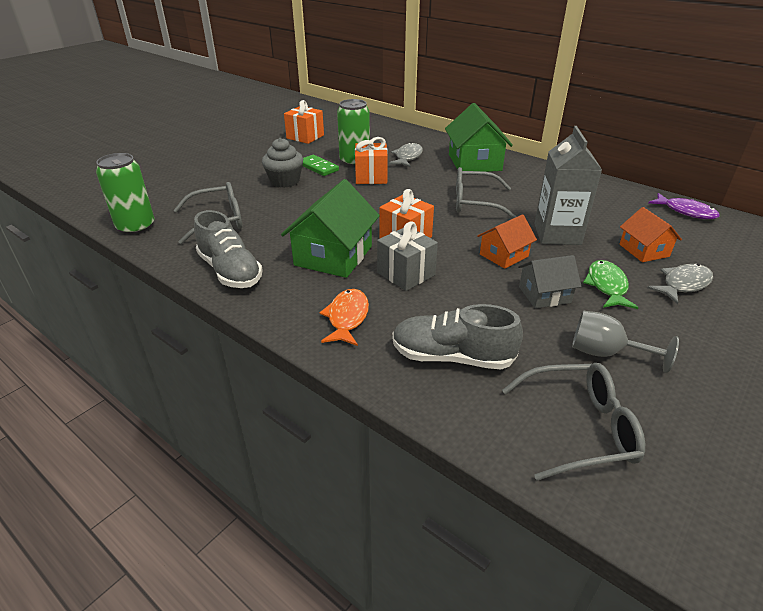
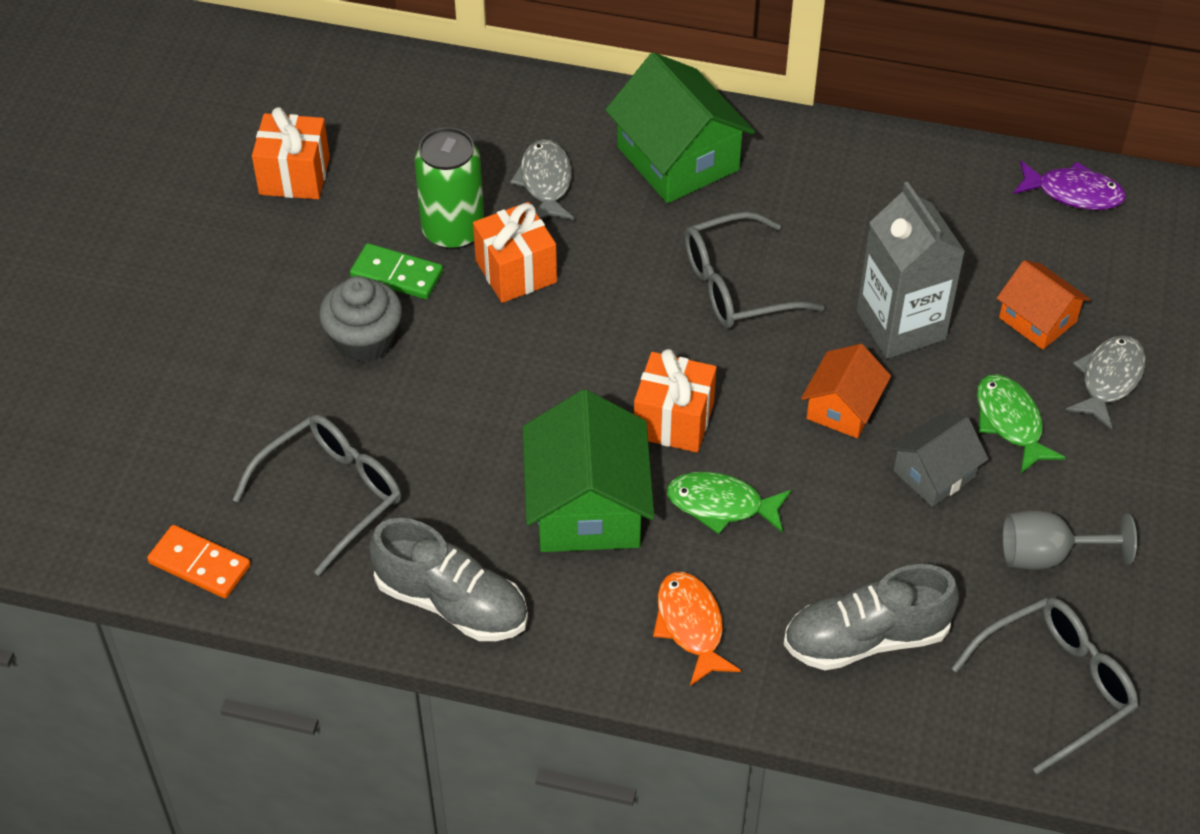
camera: 25 degrees left, 15 degrees up
(136, 227) = (200, 564): green can -> orange domino
(406, 274) = (721, 505): grey gift -> green fish

